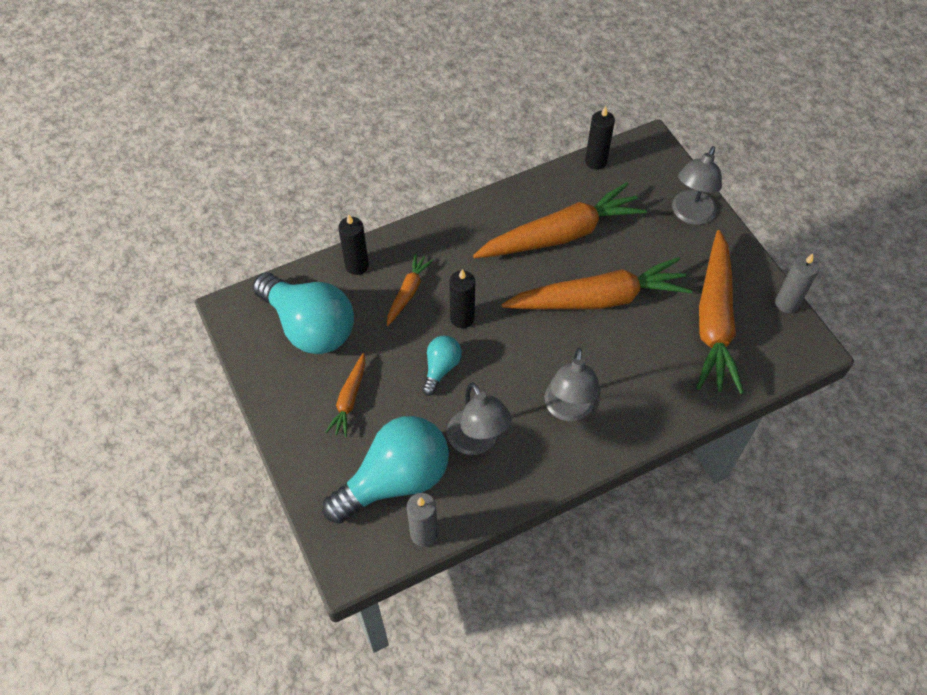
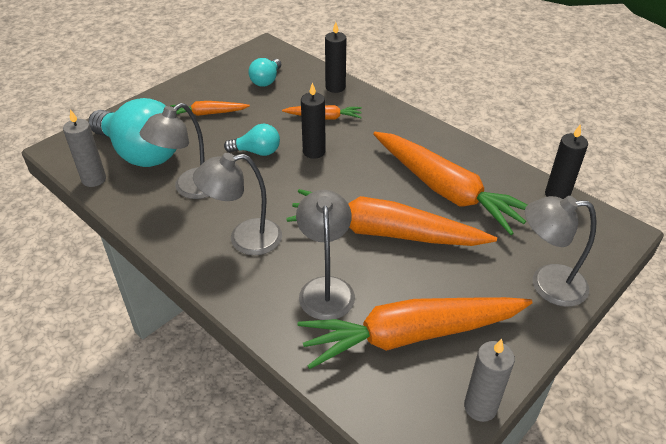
camera: 70 degrees right, 15 degrees down
(310, 326) = (266, 80): turquoise light bulb -> turquoise light bulb, size x0.48
(598, 299) = (385, 232): orange carrot -> orange carrot turned 135 degrees clockwise
(649, 363) = (326, 288): none -> grey lamp

